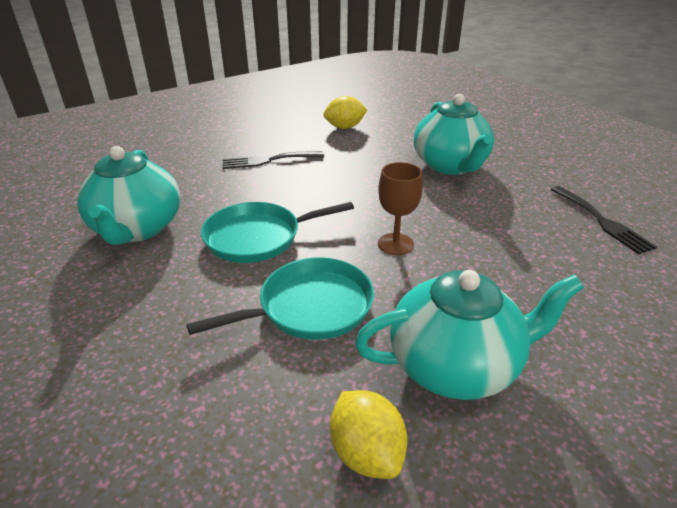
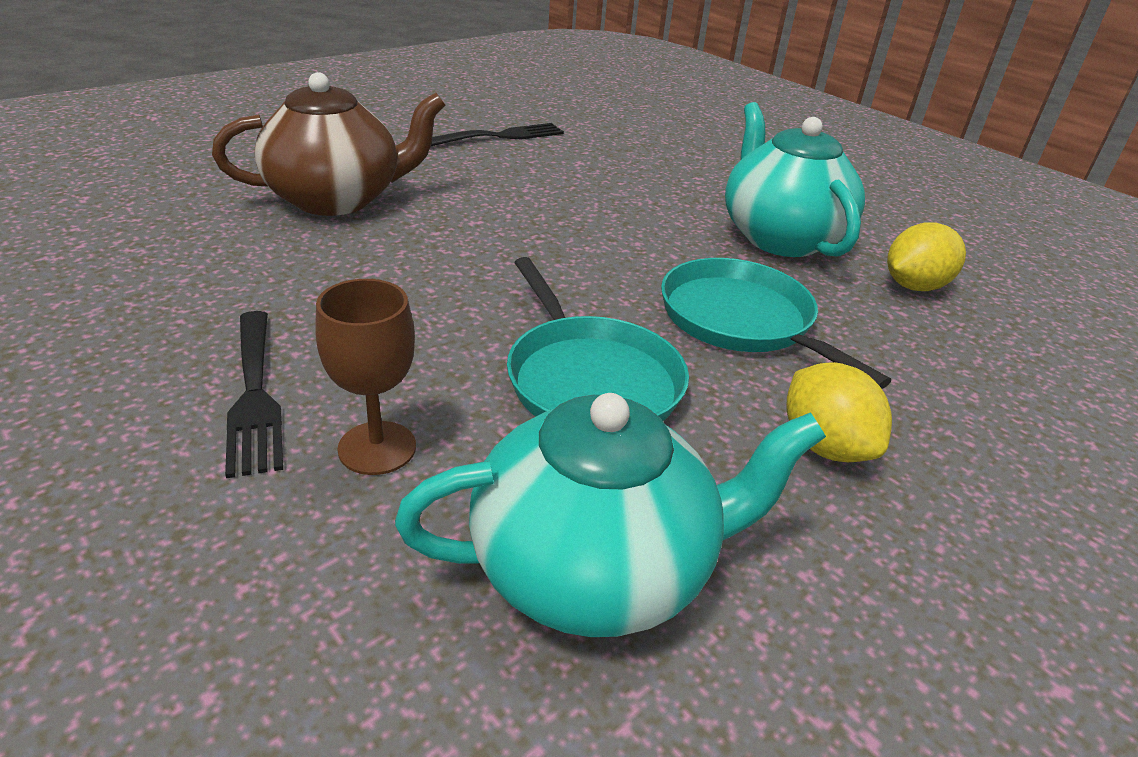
camera: 100 degrees left, 0 degrees up
(345, 127) = (98, 292): yellow lemon -> yellow lemon (824, 446)
(395, 244) = (578, 256): brown goblet -> brown goblet (377, 448)
(450, 165) = (337, 199): turquoise teapot -> brown teapot

